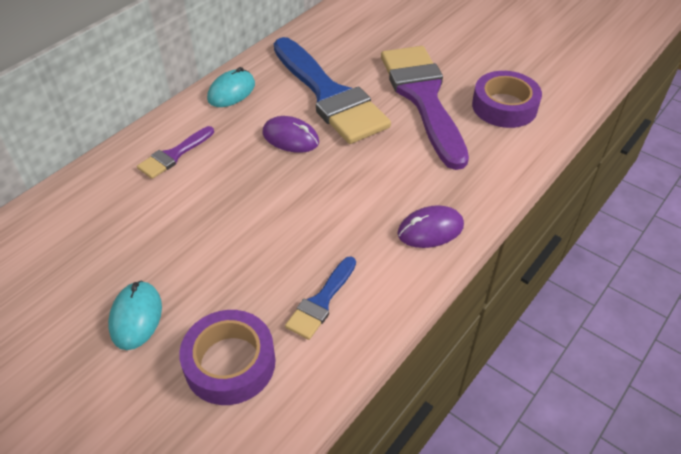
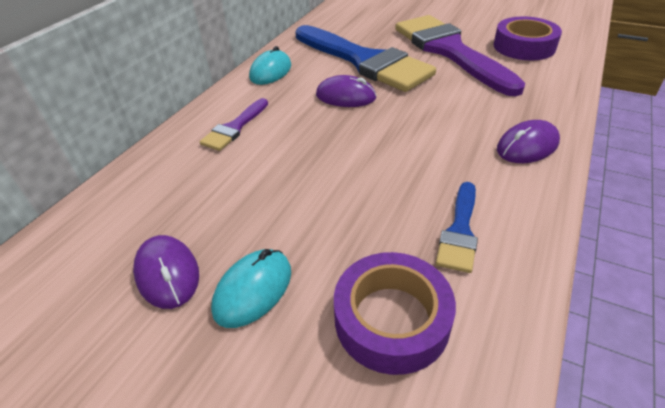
camera: 10 degrees left, 5 degrees down
(76, 289) = (167, 274): none -> purple mouse
(136, 317) = (253, 290): turquoise mouse -> turquoise mouse turned 45 degrees clockwise

